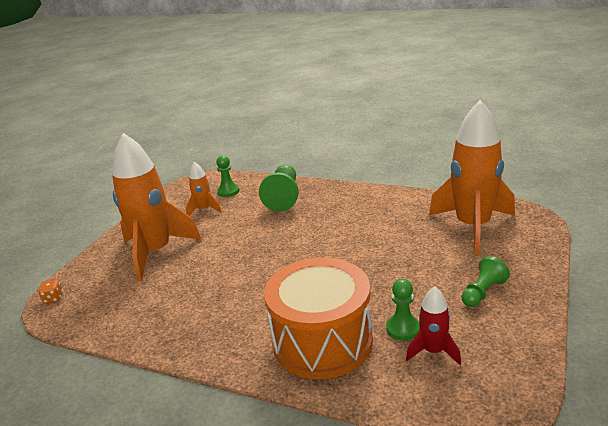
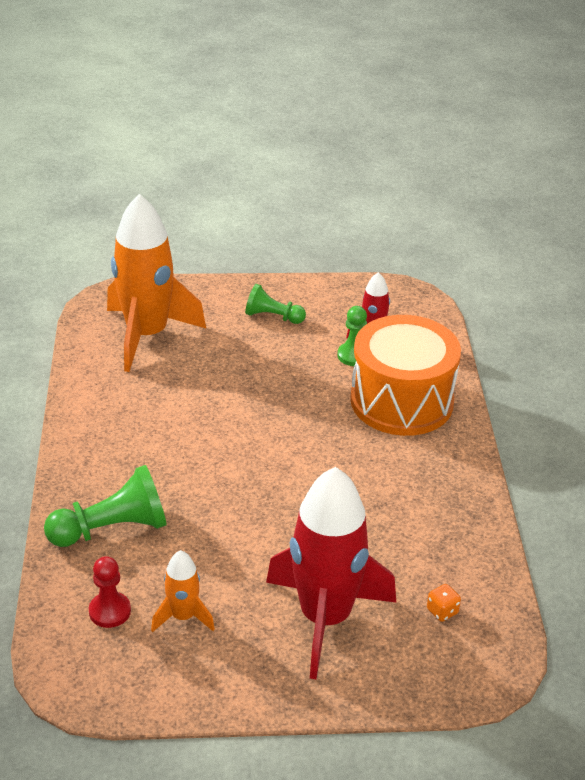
camera: 120 degrees left, 10 degrees up
(53, 298) = (481, 680): orange dice -> orange dice (442, 611)
(155, 252) = (325, 618): orange rocket -> red rocket
(228, 191) = (110, 611): green pawn -> red pawn

